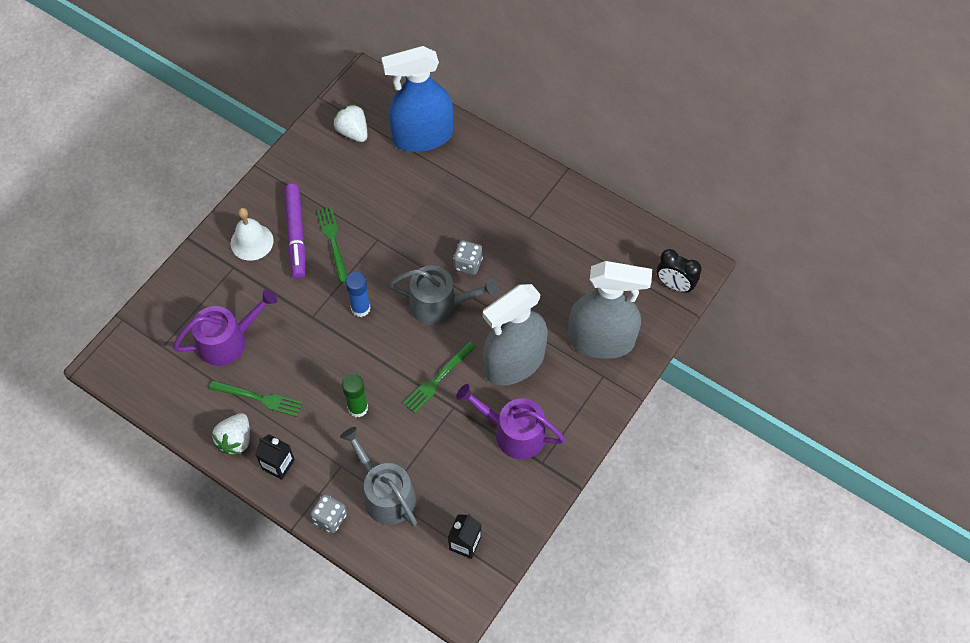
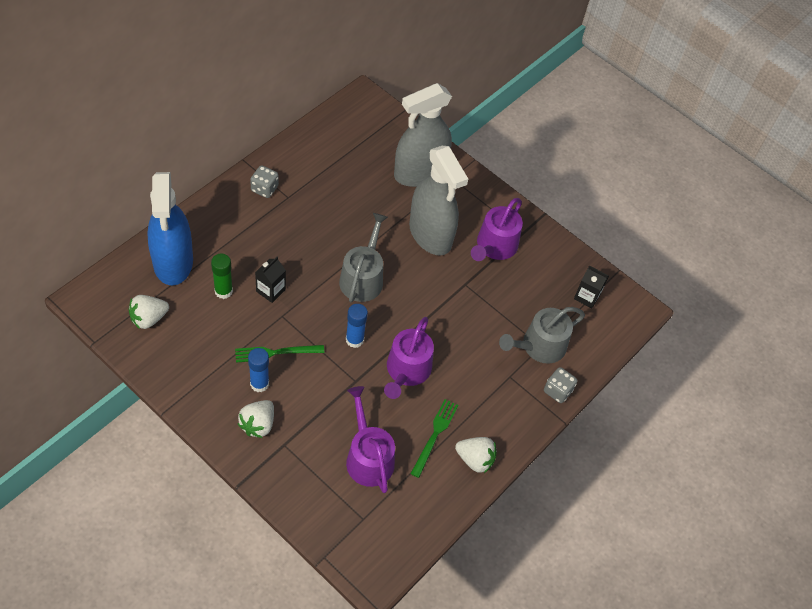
camera: 90 degrees left, 5 degrees down
(252, 242) = (258, 424): white bell -> white strawberry
(278, 464) = (503, 426): black carton -> black carton (270, 290)
(296, 234) = (259, 384): purple marker -> blue glue stick
(331, 362) = (406, 371): none -> purple watering can
(358, 408) = (456, 356): green glue stick -> green glue stick (223, 291)
(438, 379) = (437, 291): green fork -> none
(468, 264) = (325, 250): grey dice -> grey dice (264, 189)
(601, 340) = (419, 172): grey spray bottle -> grey spray bottle turned 135 degrees counterclockwise
(674, 285) = (378, 115): black clock -> none

